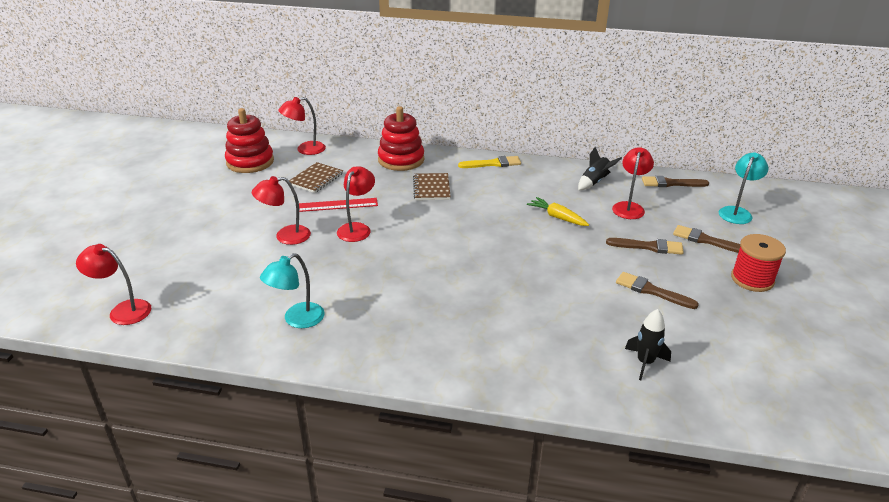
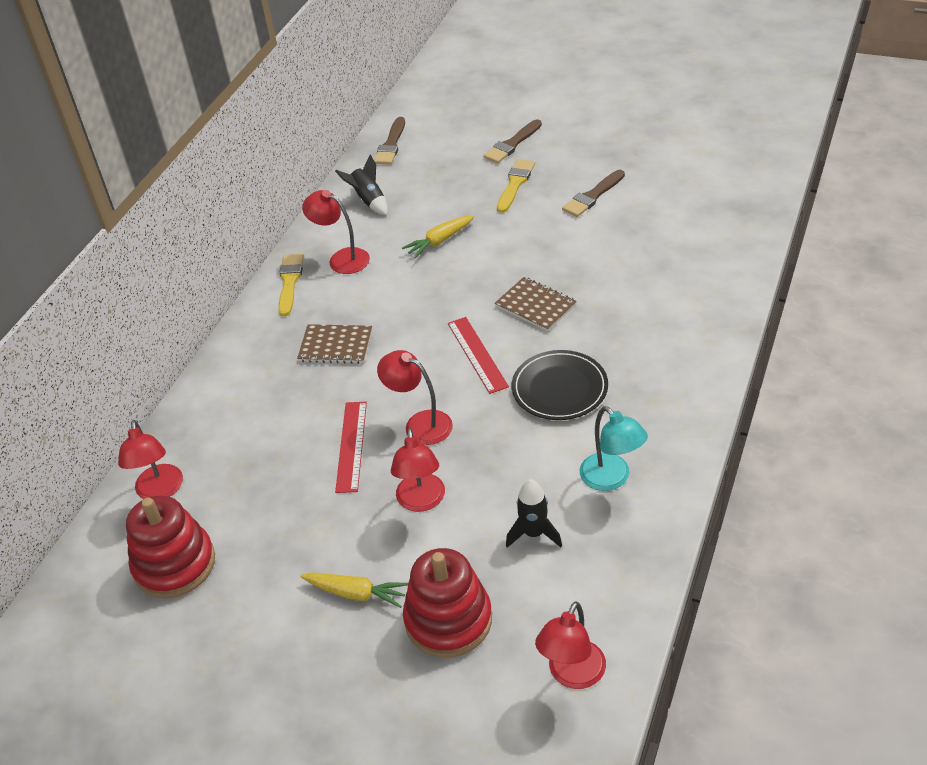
camera: 75 degrees left, 10 degrees up
(214, 221) = (356, 593): none -> yellow carrot
(316, 179) = (265, 473): brown notebook -> brown notebook (535, 306)
(395, 288) = (559, 388): none -> black plate
(401, 160) = (242, 374): red stacking toy -> red stacking toy (448, 620)
(429, 246) = (477, 354): none -> red ruler
(629, 207) = (433, 184): red lamp -> red lamp (342, 258)
(645, 362) = (700, 220): black rocket -> black rocket (534, 534)
(649, 247) = (515, 184): brown brush -> yellow brush
(737, 212) = (464, 113): turquoise lamp -> none
(752, 279) = (583, 131): red spool -> none

